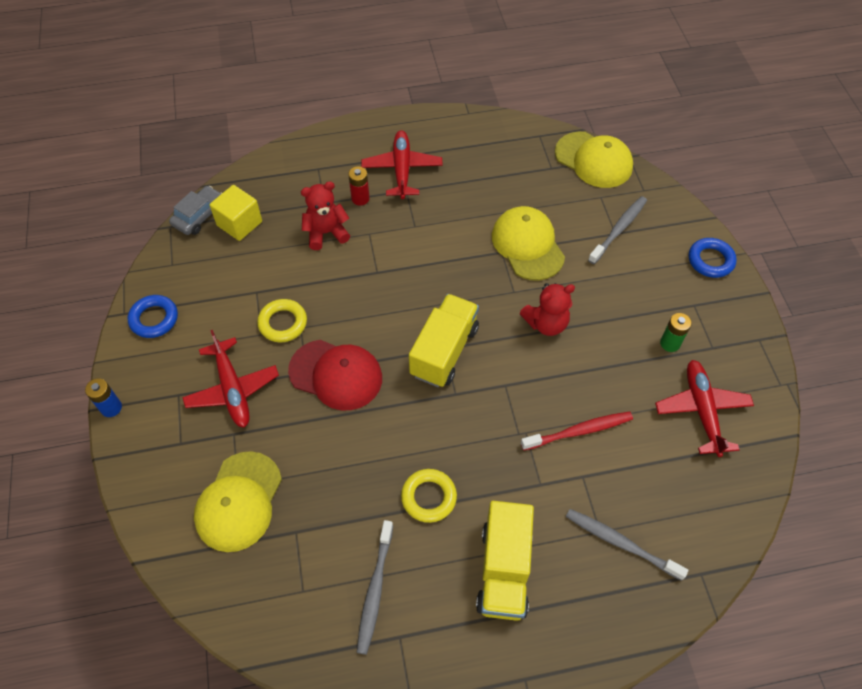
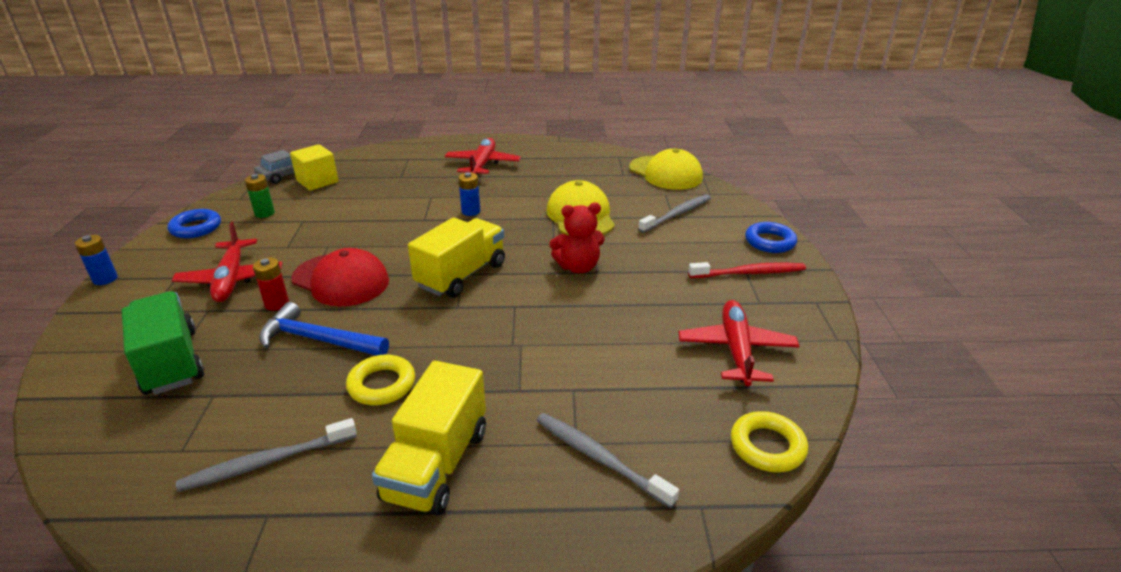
camera: 10 degrees right, 25 degrees down
(239, 501) = (171, 362): yellow cap -> green truck
(283, 323) = (313, 242): yellow ring -> yellow ring (767, 446)
(326, 233) = (391, 193): red teddy bear -> none
(352, 455) = (318, 340): none -> blue hammer
(360, 198) = (435, 177): red battery -> red battery (277, 304)
(375, 591) = (266, 462): grey toothbrush -> grey toothbrush turned 45 degrees clockwise
(418, 253) = (471, 211): none -> blue battery
(579, 431) = (584, 350): red toothbrush -> red toothbrush (750, 273)
(670, 343) = (710, 294): green battery -> green battery (264, 213)

